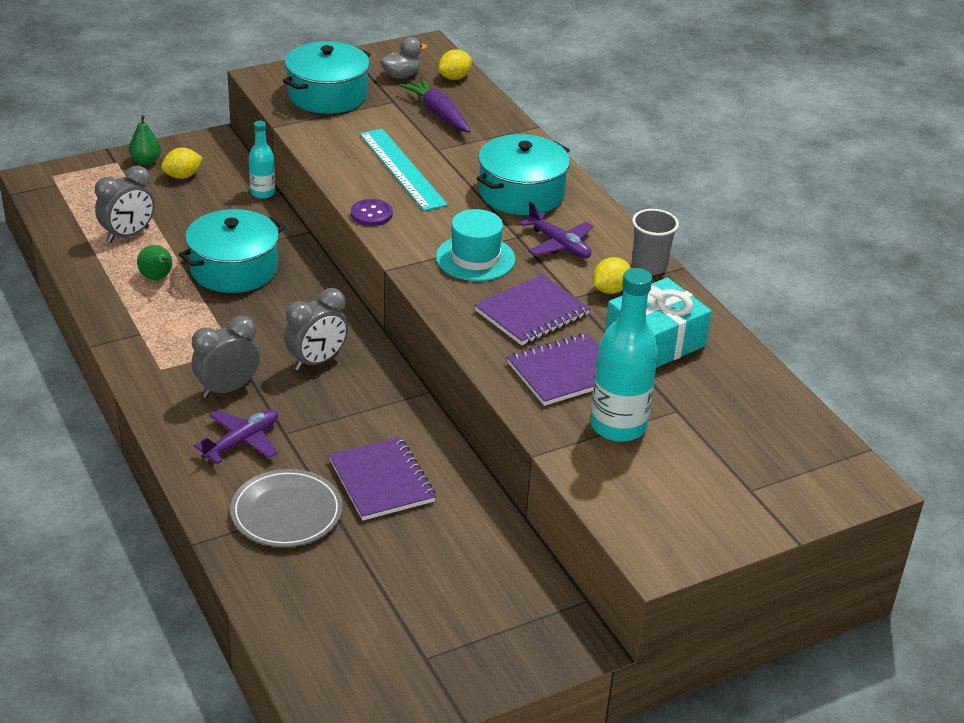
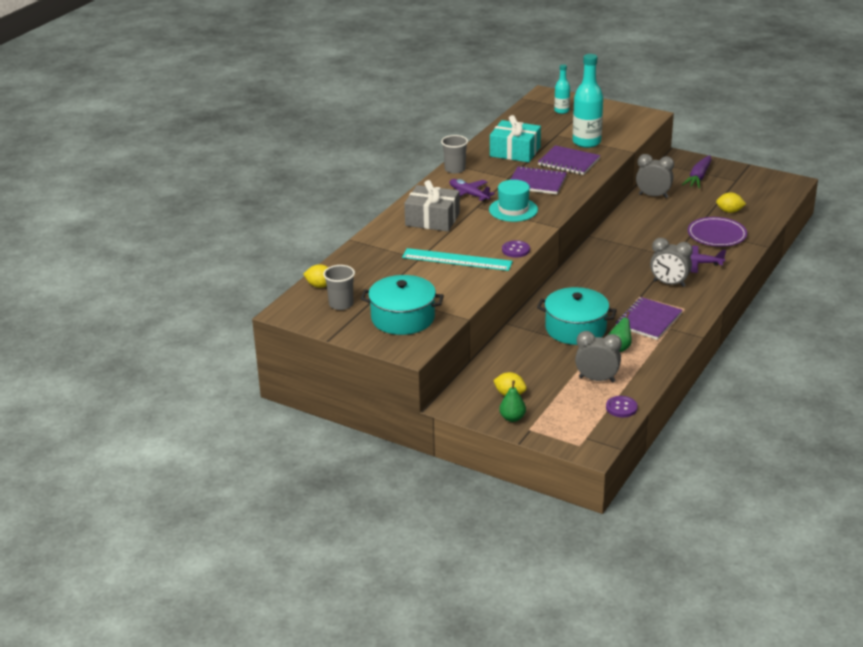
camera: 120 degrees left, 5 degrees down
(63, 225) = (621, 408): none -> purple button
(262, 193) = (488, 356): turquoise bottle -> turquoise bottle (561, 111)
(286, 512) = (716, 235): grey plate -> purple plate
(317, 361) = (612, 271): grey clock -> grey clock (653, 196)
(382, 481) = (663, 223): purple notebook -> purple notebook (648, 320)
(401, 75) = (341, 304): grey duck -> grey cup
(402, 169) = (457, 260): turquoise ruler -> turquoise ruler turned 75 degrees clockwise
(438, 113) = (376, 273): purple carrot -> purple carrot (698, 177)
(521, 193) = (432, 219): turquoise pot -> grey gift
(559, 245) = (468, 194): purple plane -> purple plane turned 60 degrees counterclockwise
(610, 290) = (489, 172): yellow lemon -> yellow lemon (729, 211)

